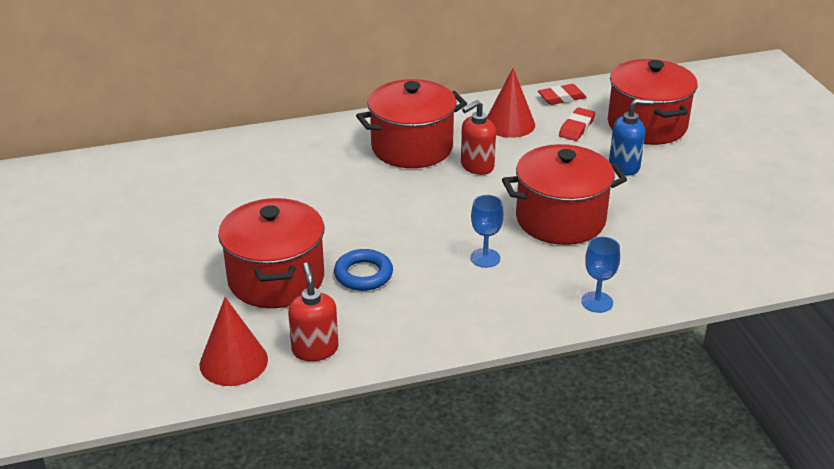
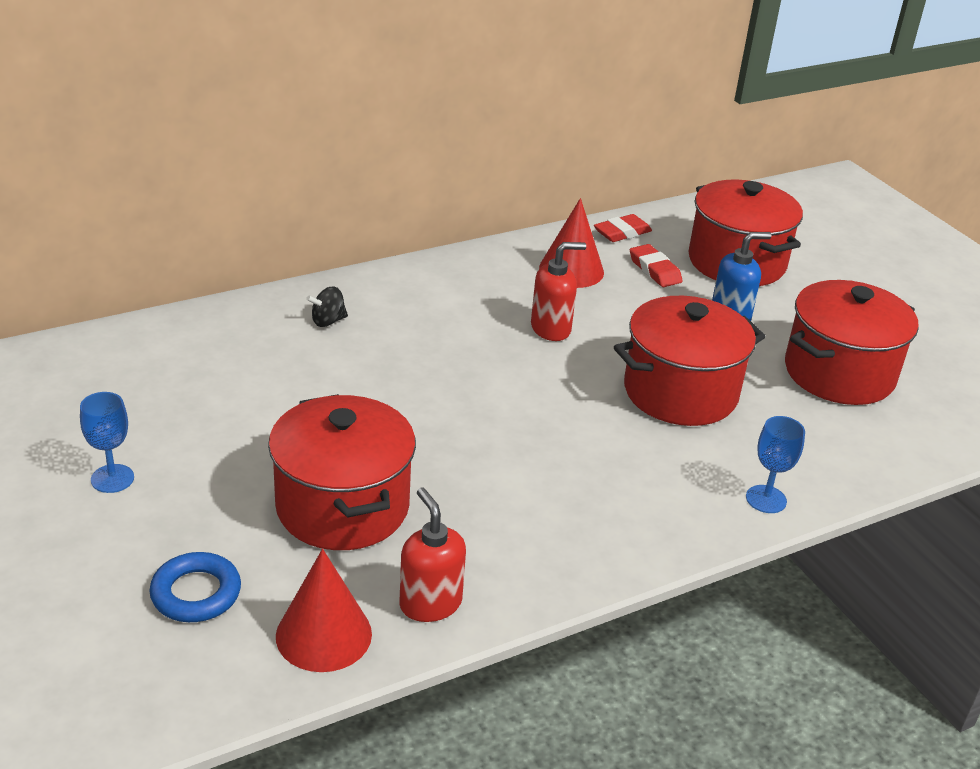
camera: 15 degrees left, 0 degrees up
(310, 150) = (328, 321): none -> black spinning top
(363, 274) = (458, 489): blue ring -> blue ring (196, 593)
(412, 147) = (460, 309): red pot -> red pot (839, 373)
(477, 166) = (551, 329): red soap dispenser -> red soap dispenser turned 150 degrees counterclockwise
(485, 258) = (606, 452): blue goblet -> blue goblet (112, 478)
(576, 127) = (654, 270): red eraser -> red eraser turned 45 degrees counterclockwise

